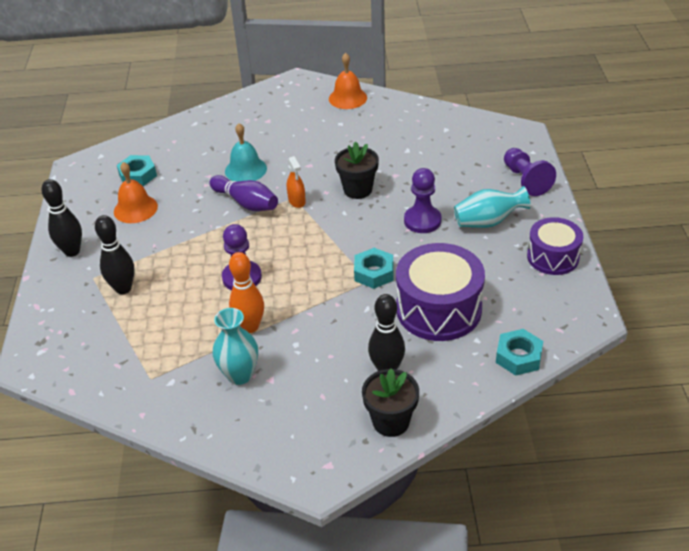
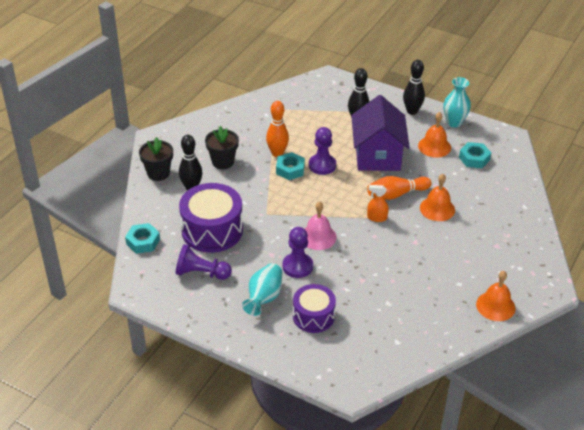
camera: 120 degrees right, 0 degrees up
(187, 242) = (377, 156): none -> purple house
(240, 375) = (245, 137): turquoise vase -> turquoise vase (454, 122)
(245, 169) = (437, 209): turquoise bell -> orange bell
(246, 203) = (396, 194): purple bowling pin -> orange bowling pin
(358, 190) = (362, 252): black flower pot -> black flower pot (223, 162)
(366, 226) = (318, 237): none -> pink bell
(374, 273) = (270, 219): turquoise nut -> turquoise nut (290, 169)
(525, 180) = (288, 348): purple pawn -> purple pawn (201, 273)
(553, 257) = (199, 308): purple drum -> purple drum (313, 316)

